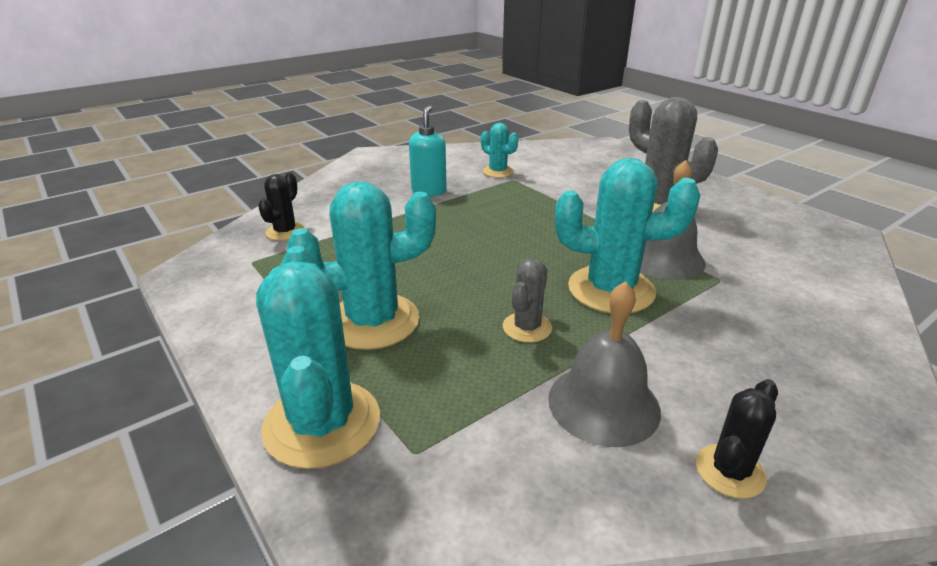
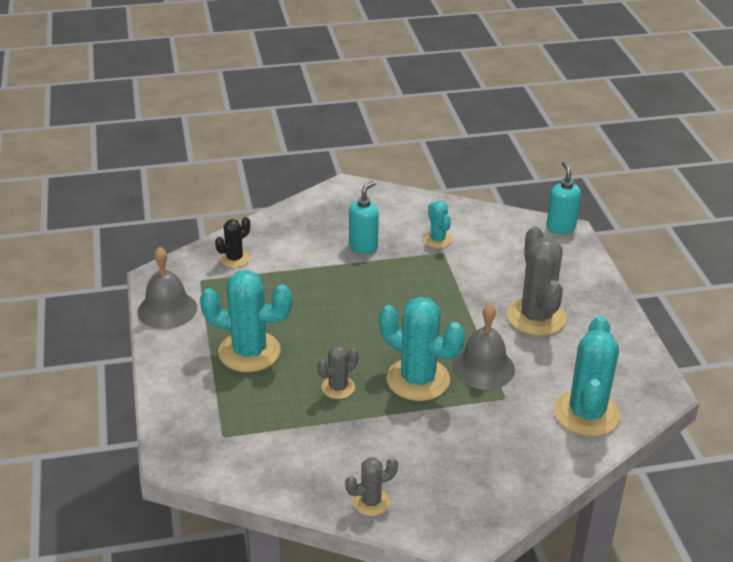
camera: 25 degrees right, 5 degrees up
(322, 423) = (187, 405): turquoise cactus -> turquoise cactus (586, 413)
(595, 144) = (560, 228): none -> turquoise soap dispenser
(603, 404) = (340, 447): grey bell -> grey bell (167, 309)
(729, 471) = (371, 502): black cactus -> grey cactus

